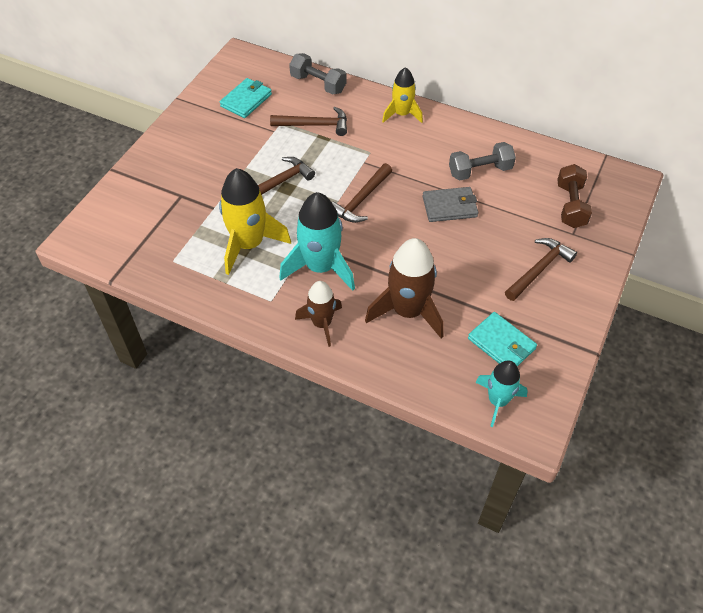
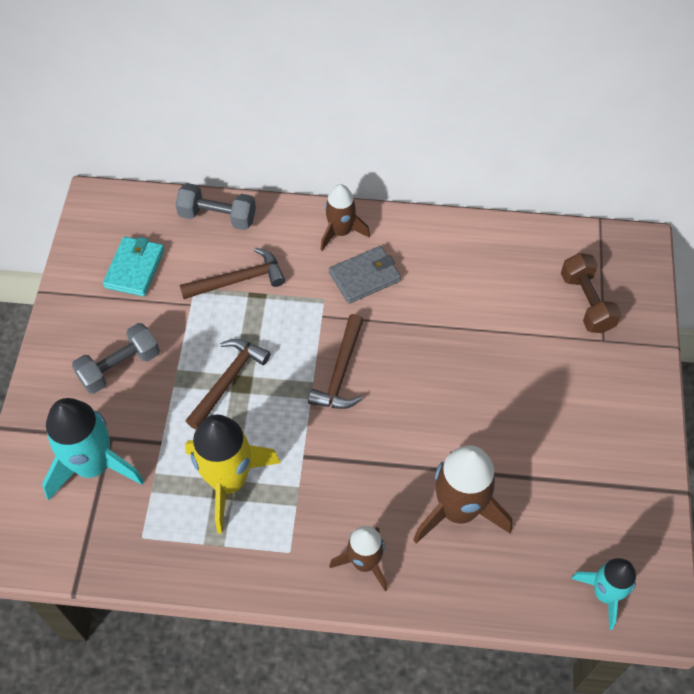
camera: 20 degrees left, 5 degrees up
(320, 267) = (330, 484): turquoise rocket -> turquoise rocket (93, 465)
(402, 114) = (340, 232): yellow rocket -> brown rocket
(449, 207) = (450, 348): grey wallet -> grey wallet (364, 277)
(480, 171) = (465, 286): grey dumbbell -> grey dumbbell (119, 367)
(501, 344) = (580, 516): turquoise wallet -> none
(539, 269) = (584, 401): brown hammer -> none

